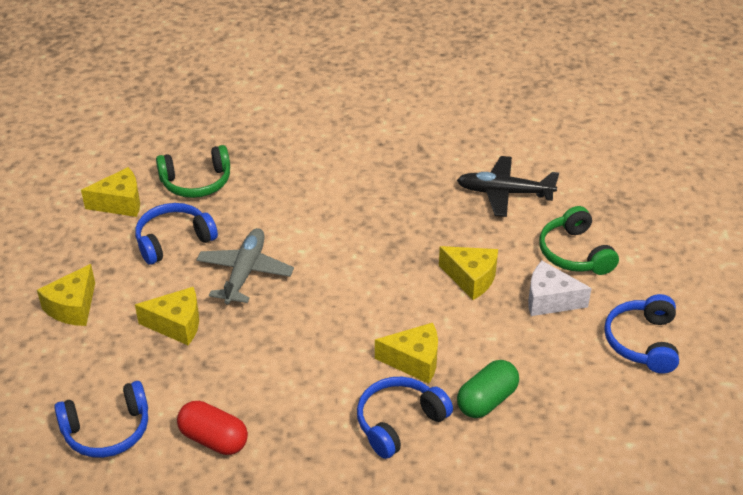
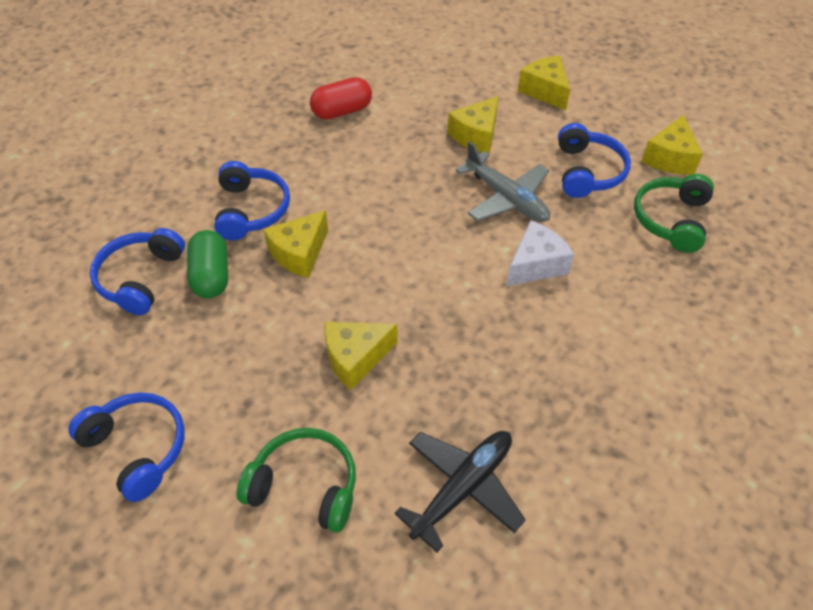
camera: 125 degrees right, 10 degrees up
(107, 430) = (401, 69): blue headphones -> blue headphones (140, 278)
(550, 300) = (266, 406): white cheese -> white cheese (535, 265)

